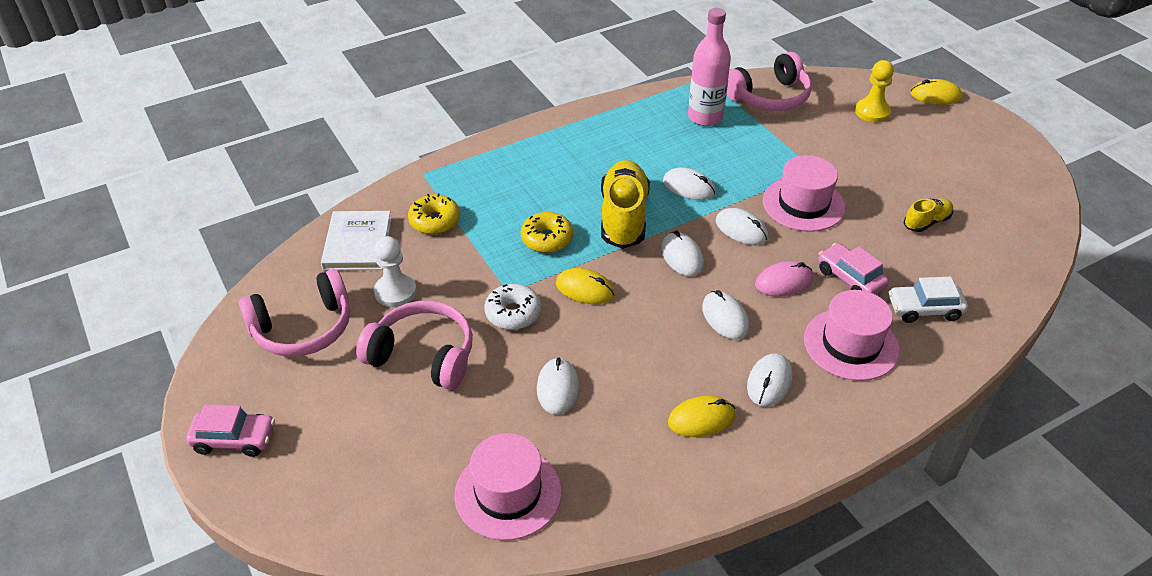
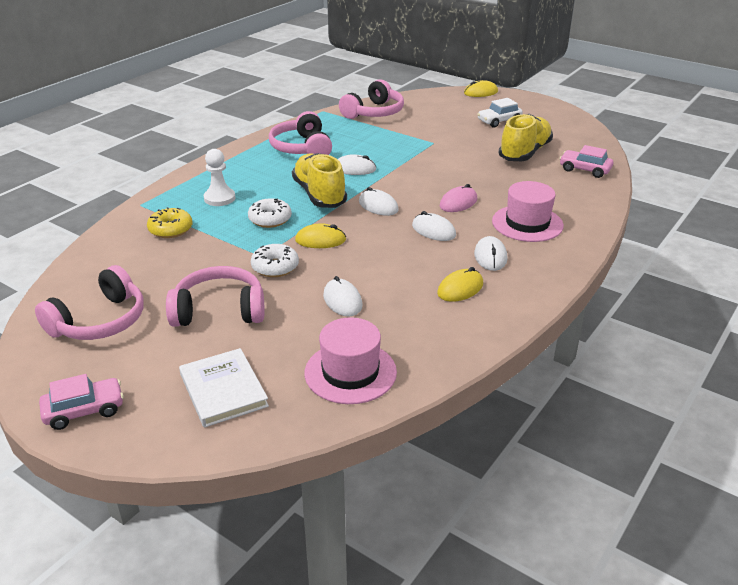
camera: 25 degrees left, 10 degrees down
(357, 243) = (112, 258): white book -> white book (223, 390)
(395, 292) = (167, 278): white pawn -> white pawn (219, 198)
(547, 239) = (270, 219): yellow donut -> white donut
(646, 135) = (302, 148): none -> pink headphones
(705, 117) = (337, 131): pink bottle -> none
(741, 229) = (408, 182): white mouse -> none
(803, 204) = (440, 161): pink hat -> none
(850, 278) = (500, 191): pink car -> pink car (584, 170)
(872, 112) = (447, 107): yellow pawn -> none
(924, 309) = (558, 195): white car -> white car (499, 121)
(926, 222) = (524, 153): yellow shoe -> yellow shoe, size x1.96

